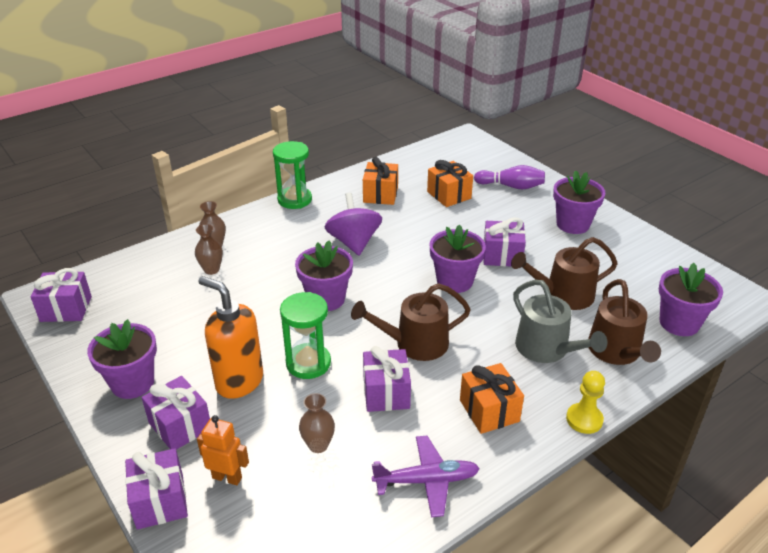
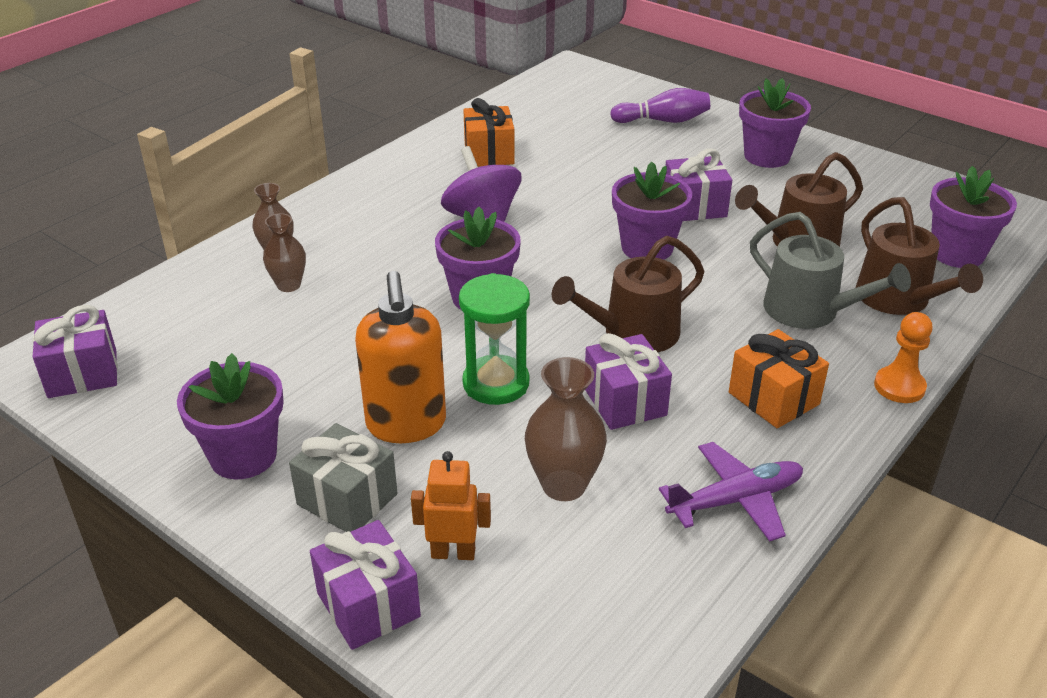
camera: 15 degrees left, 0 degrees up
(180, 426) = (347, 499): purple gift -> grey gift
(239, 381) = (406, 425): orange soap dispenser -> orange soap dispenser turned 120 degrees counterclockwise
(294, 200) = (367, 176): green hourglass -> none
(318, 445) = (564, 485): brown vase -> brown vase, size x1.53
(449, 195) = (584, 142): orange gift -> none
(584, 419) = (899, 387): yellow pawn -> orange pawn

